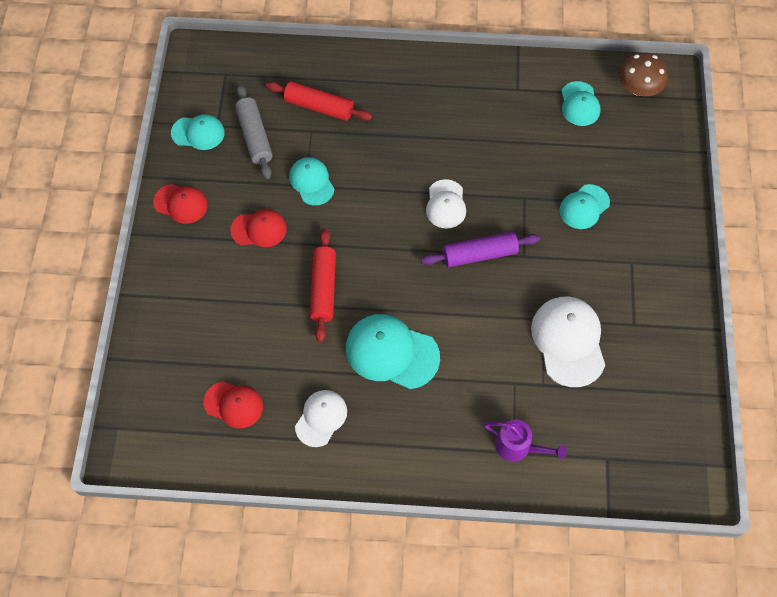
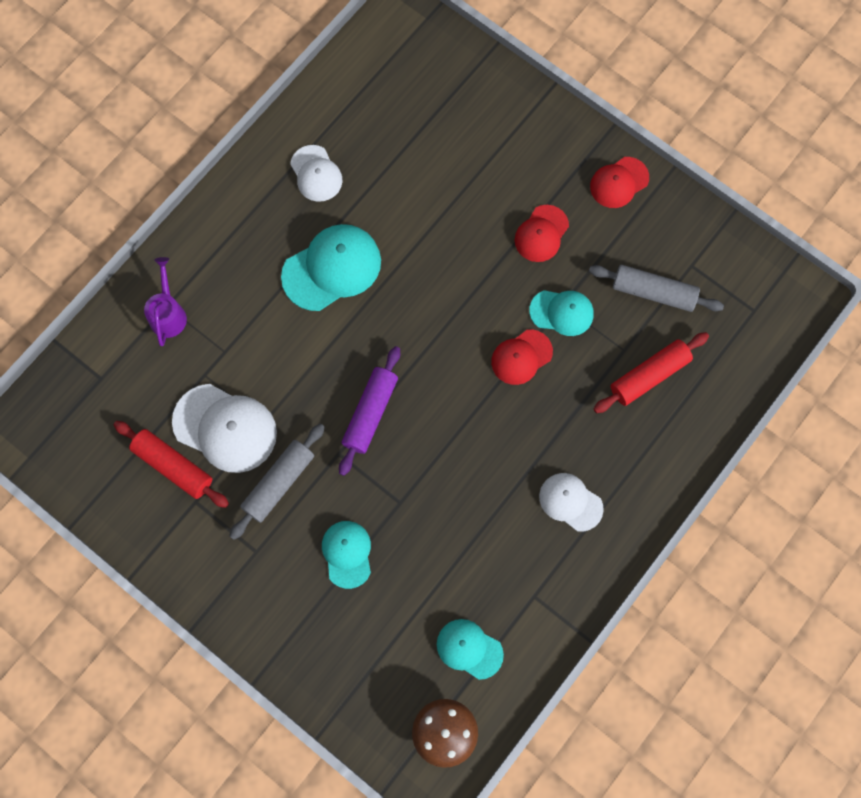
camera: 125 degrees right, 10 degrees up
(198, 133) = (694, 243): turquoise cap -> none
(234, 404) = (381, 114): red cap -> red cap (521, 357)
(323, 289) = (437, 251): red rolling pin -> red rolling pin (173, 466)
(446, 204) = (447, 421): white cap -> white cap (570, 502)
(518, 446) = (168, 313): purple watering can -> purple watering can turned 120 degrees clockwise
(575, 279) = (279, 483): none -> grey rolling pin

